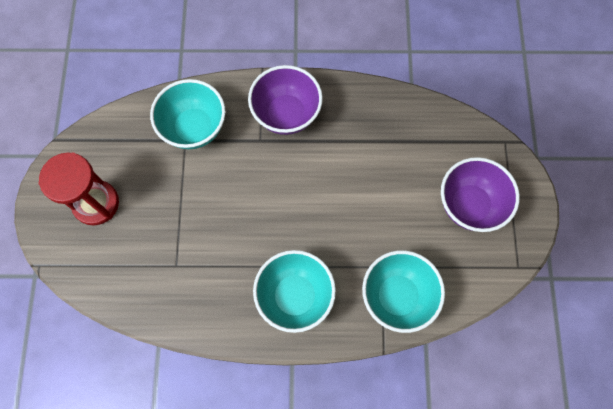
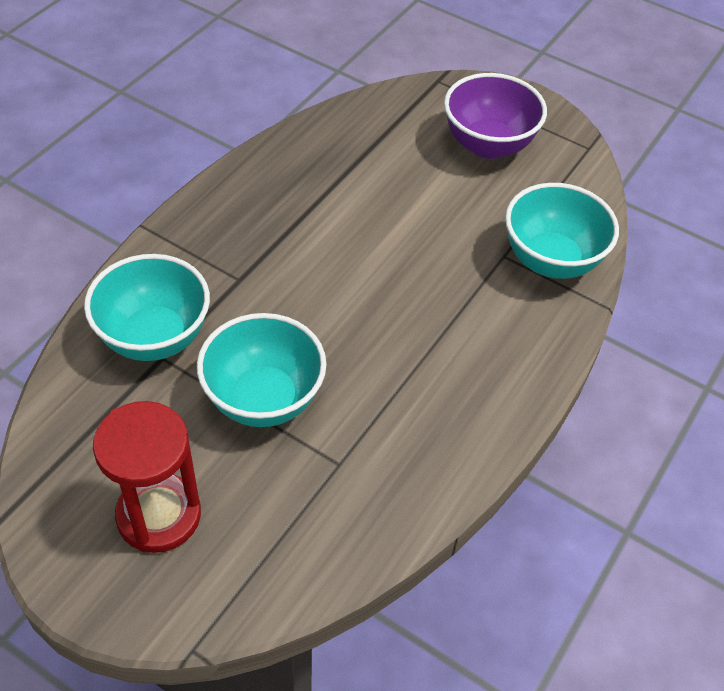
camera: 60 degrees left, 20 degrees down
(286, 114) = (228, 235): purple bowl -> none
(295, 296) = (481, 355): turquoise bowl -> turquoise bowl (263, 399)

